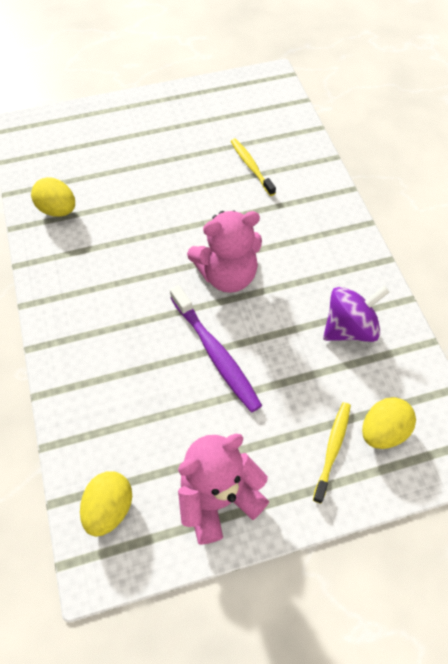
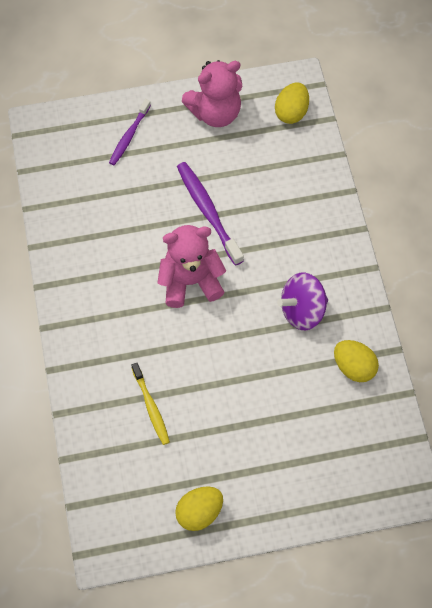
camera: 175 degrees left, 5 degrees up
(332, 449) = (129, 136): yellow toothbrush -> purple toothbrush
(349, 328) = (92, 224): purple spinning top -> purple spinning top (302, 310)
(383, 431) = (89, 145): yellow egg -> yellow egg (199, 512)

